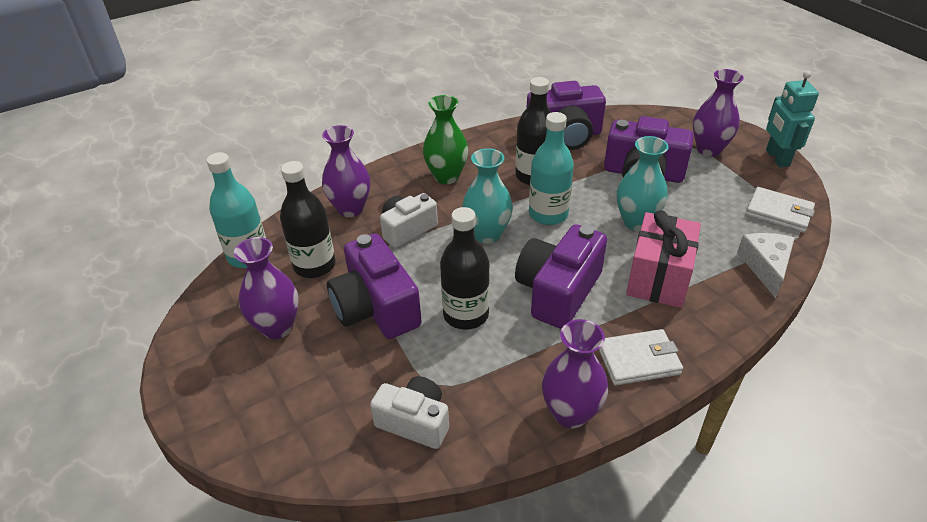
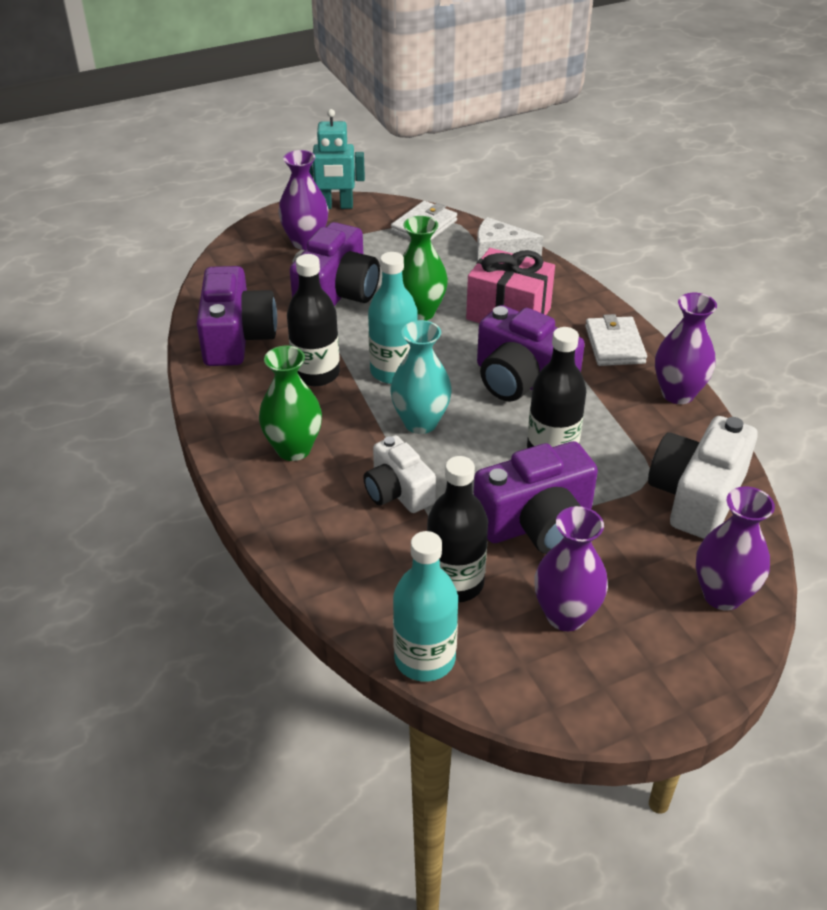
camera: 85 degrees left, 0 degrees up
(350, 209) = (341, 547): purple vase -> purple vase (722, 595)
(414, 422) = (696, 496): white camera -> white camera, size x1.55
(636, 222) = (420, 312): turquoise vase -> green vase

